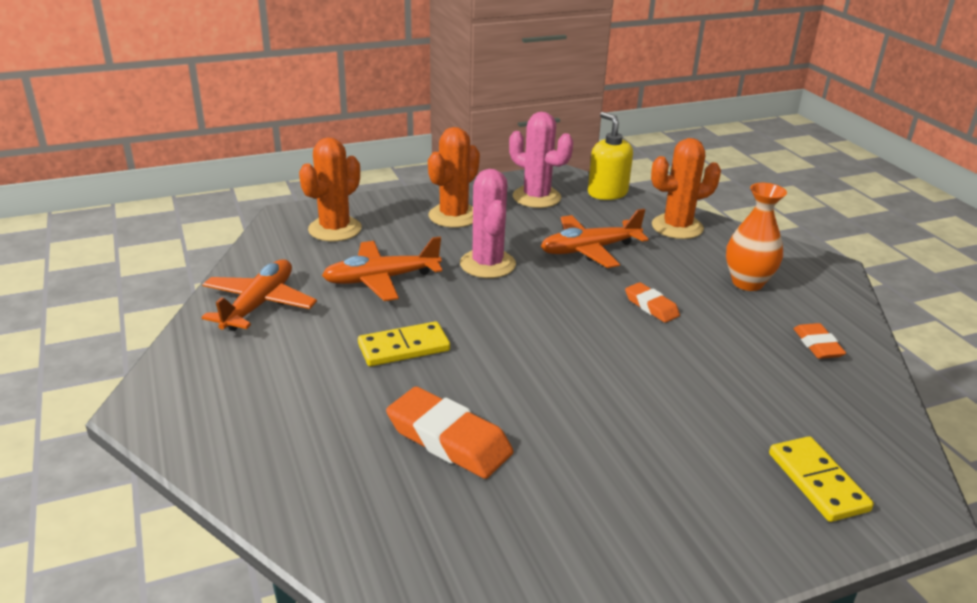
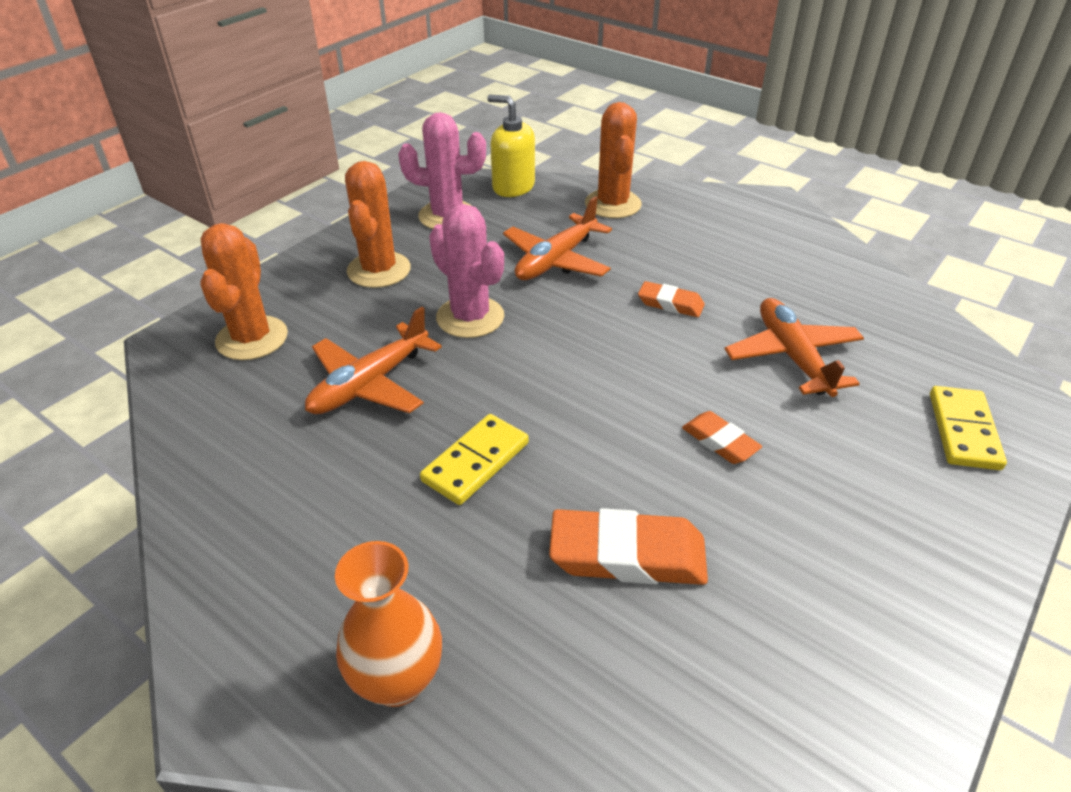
camera: 30 degrees left, 10 degrees up
(259, 304) = (248, 482): orange plane -> orange plane (792, 356)
(677, 227) = (613, 204): orange cactus -> orange cactus turned 45 degrees counterclockwise
(747, 283) = (726, 244): orange vase -> orange vase (397, 680)
(817, 345) = (838, 288): orange eraser -> orange eraser (720, 442)
(817, 481) = (964, 431): yellow domino -> yellow domino turned 60 degrees clockwise

